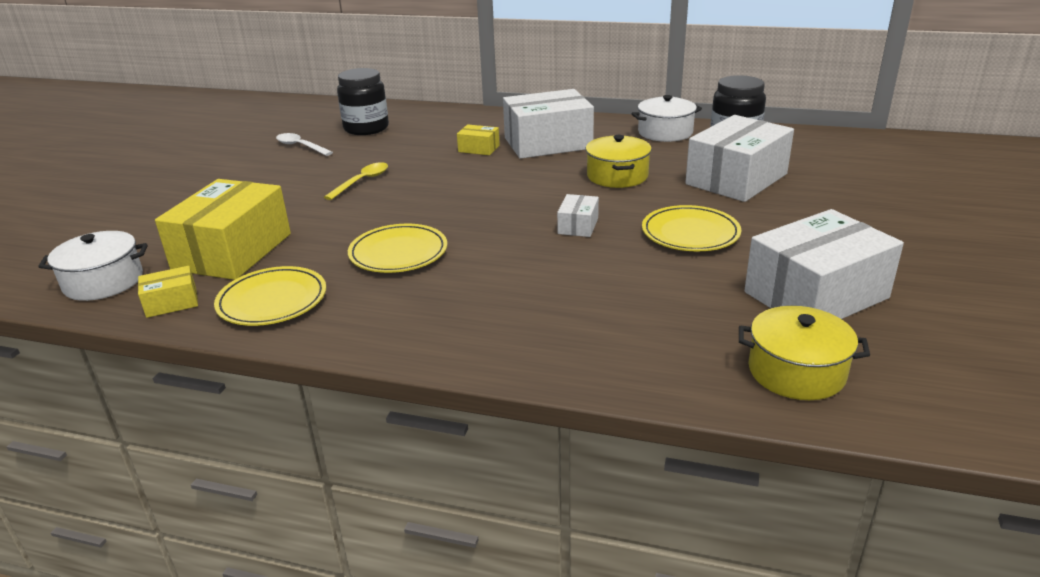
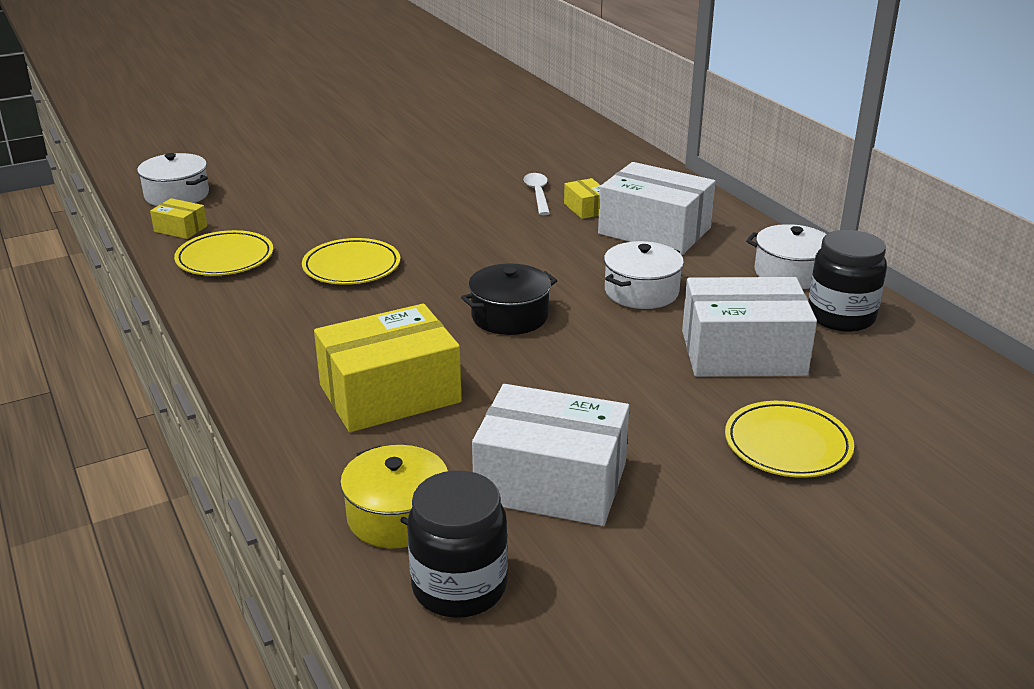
camera: 45 degrees right, 0 degrees up
(232, 251) = (269, 210): yellow box -> yellow box (390, 393)
(300, 146) = (464, 144): white spoon -> white spoon (538, 194)
(362, 181) = (443, 196): yellow spoon -> none
(366, 128) = (541, 148): black jar -> black jar (459, 587)
(578, 226) = (509, 316): white box -> black pot
(617, 176) = (641, 292): yellow pot -> white pot
(690, 233) = (579, 374): yellow plate -> yellow plate (787, 445)

